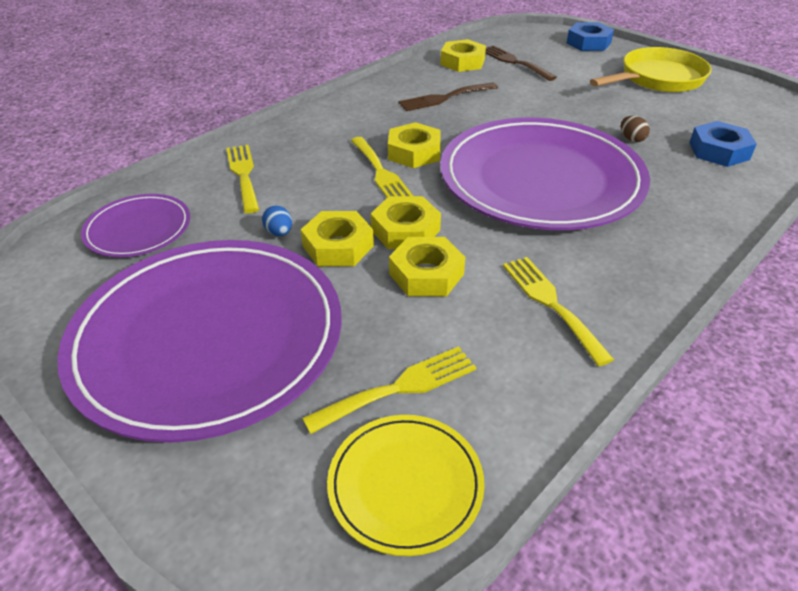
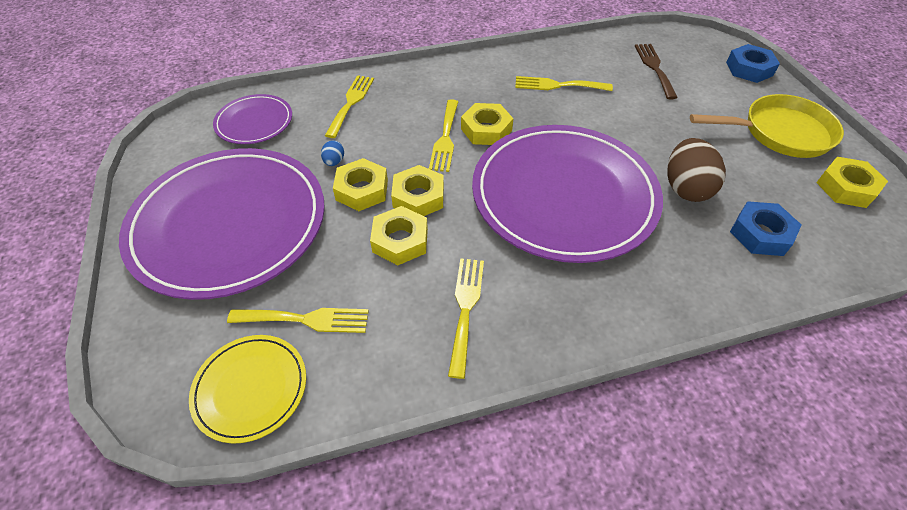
camera: 30 degrees right, 10 degrees up
(444, 98) = (557, 85): brown fork -> yellow fork
(462, 62) = (607, 53): yellow nut -> yellow nut (846, 187)
(631, 139) = (685, 188): brown egg -> brown egg, size x2.19

